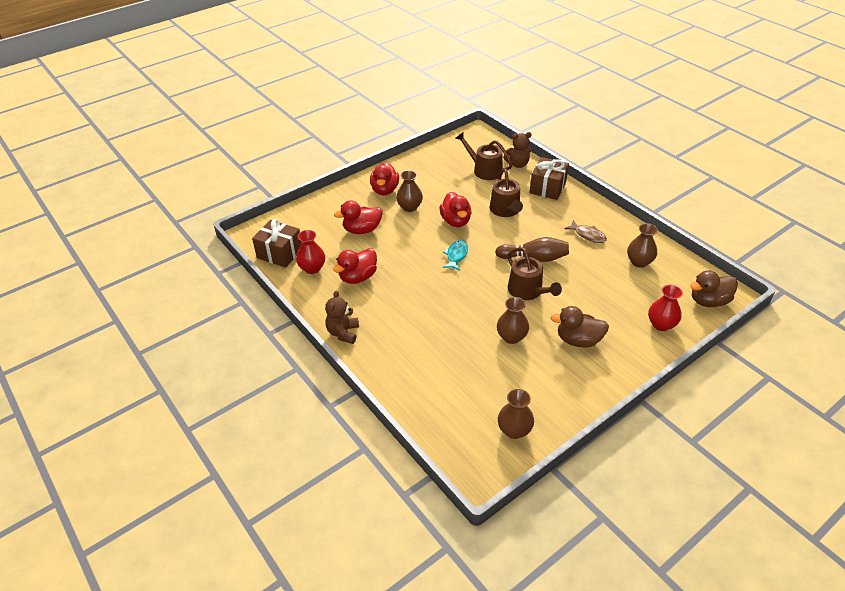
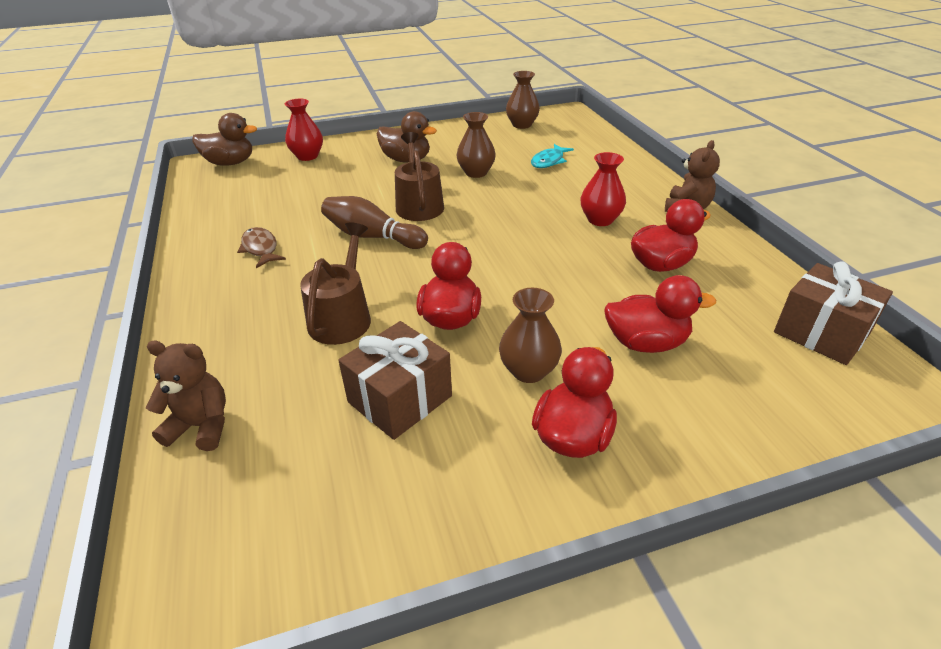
camera: 160 degrees left, 5 degrees down
(312, 268) = (745, 293): red vase -> red vase (600, 220)
(456, 255) = (486, 263): turquoise fish -> turquoise fish (549, 161)
(484, 170) = (292, 430): brown watering can -> none
(547, 188) = (216, 343): brown gift -> brown gift (400, 399)
(639, 262) = (243, 206): brown vase -> none

